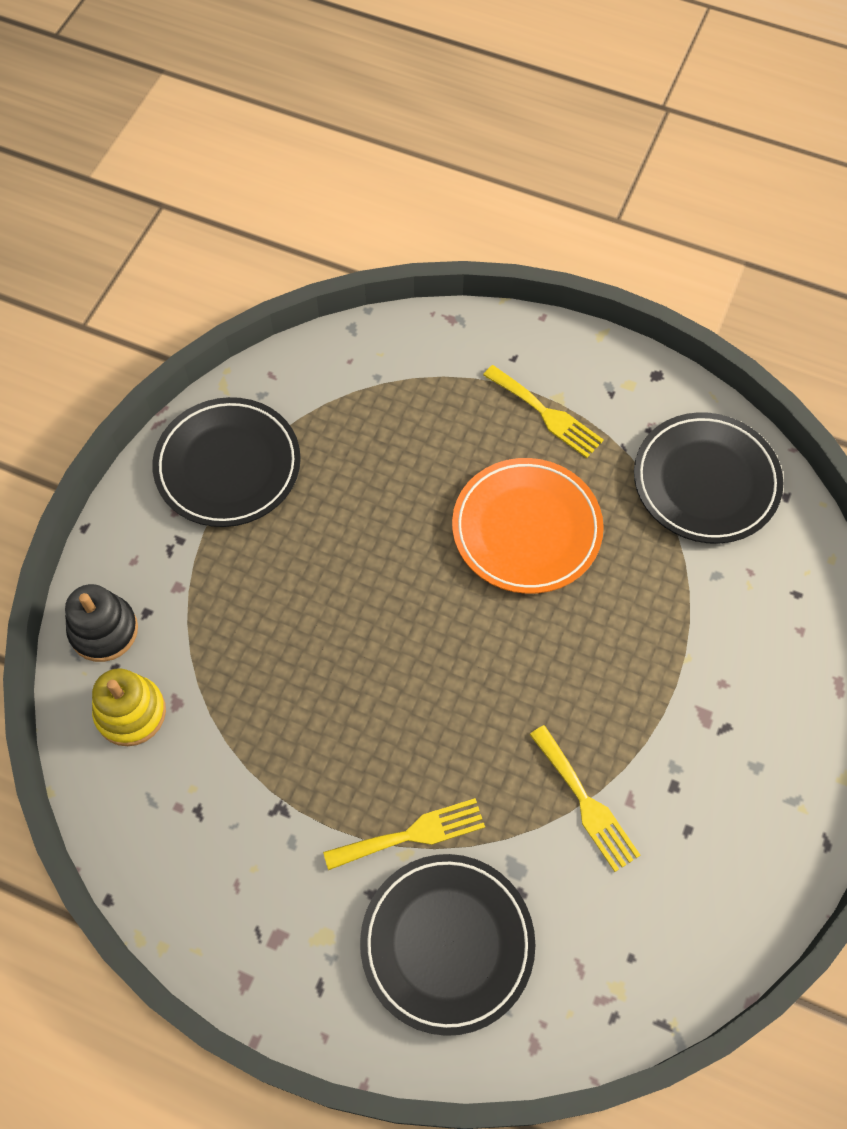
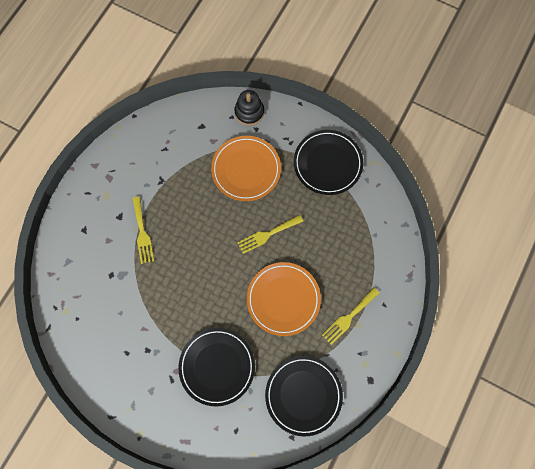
camera: 95 degrees right, 10 degrees up
(131, 712) = (210, 123): yellow stacking toy -> none
(246, 624) = (246, 170): none -> orange plate
(447, 944) = (95, 243): black plate -> black plate (217, 366)
(586, 803) = (145, 309): yellow fork -> yellow fork (267, 234)

